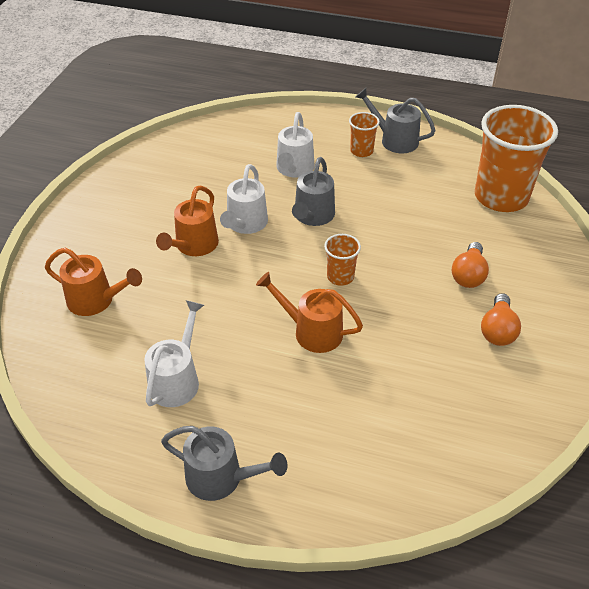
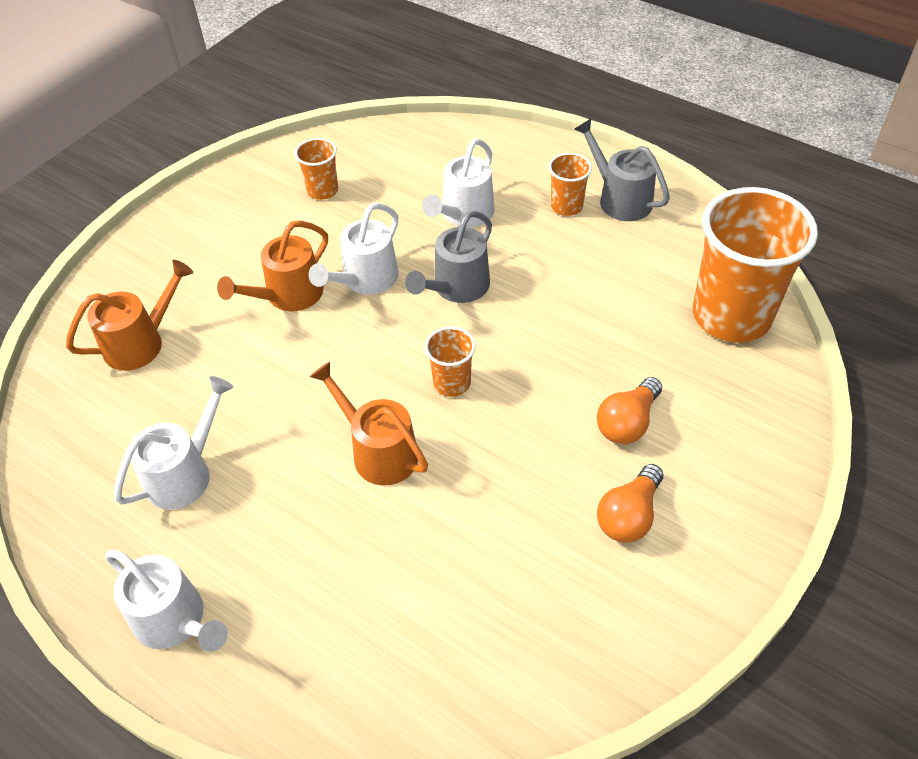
camera: 20 degrees right, 5 degrees up
(96, 300) = (141, 342): orange watering can -> orange watering can turned 75 degrees counterclockwise
(183, 172) = (322, 190): none -> orange cup
(221, 478) = (175, 621): grey watering can -> white watering can

